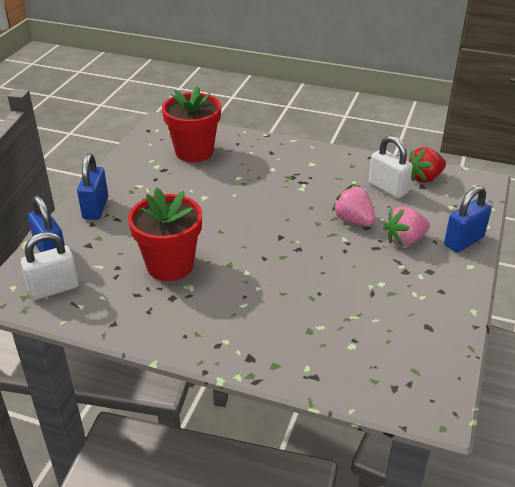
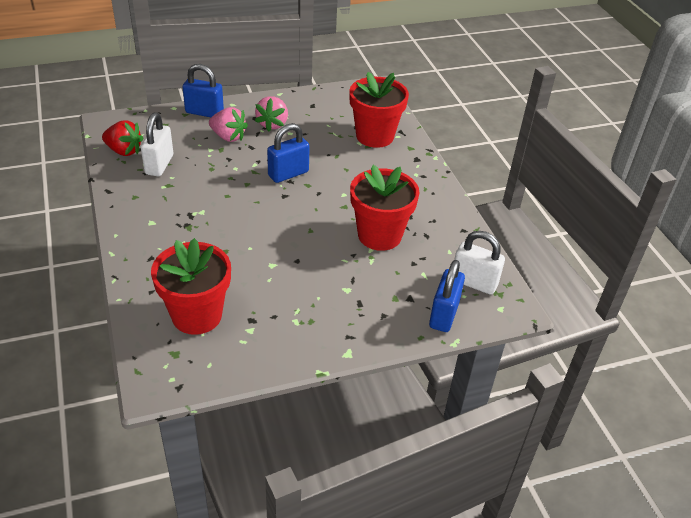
camera: 130 degrees left, 5 degrees up
(95, 208) = (361, 328): blue padlock -> blue padlock (288, 174)
(322, 346) = (375, 136): none -> red flower pot
(353, 220) = (225, 167): pink strawberry -> pink strawberry (273, 124)

